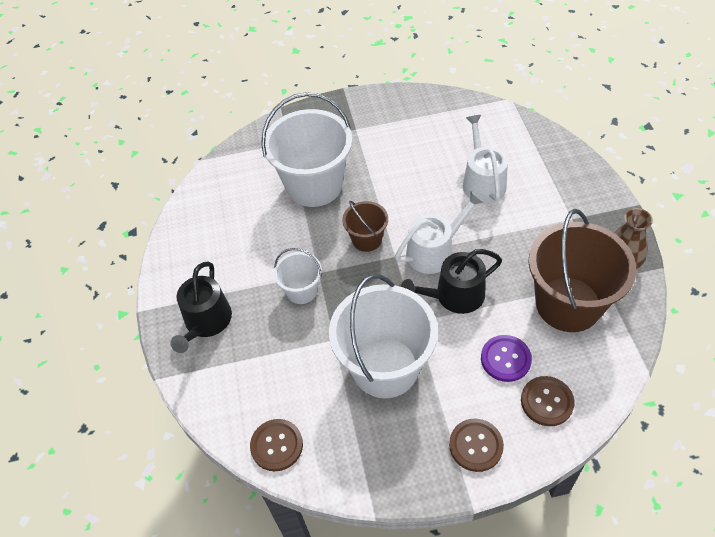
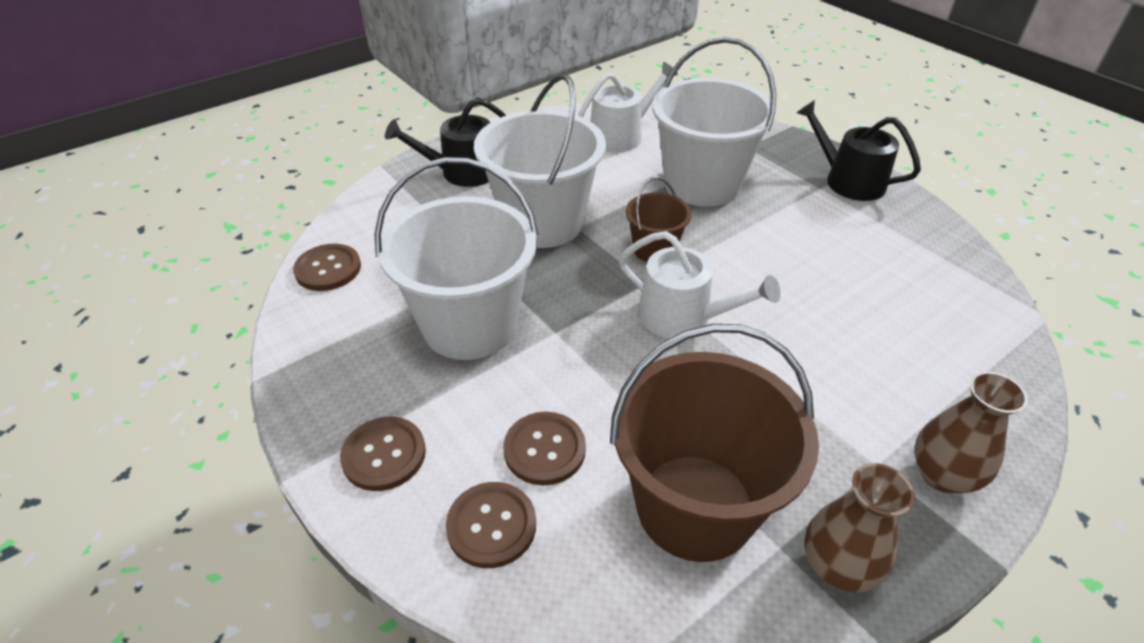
camera: 60 degrees right, 10 degrees down
(301, 291) = (542, 222): white bucket -> white bucket, size x2.00
(454, 296) = (621, 359): black watering can -> black watering can (848, 180)
(482, 181) = (849, 331): white watering can -> white watering can (621, 135)
(505, 359) = (544, 449): purple button -> brown button
(587, 197) = (942, 475): none -> brown vase

